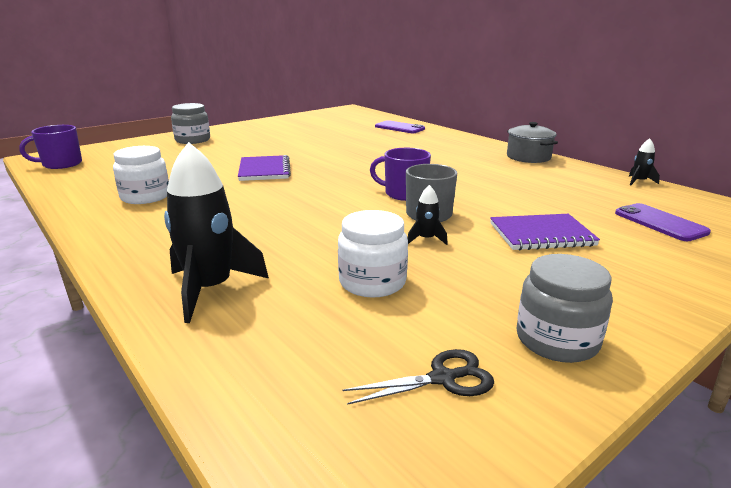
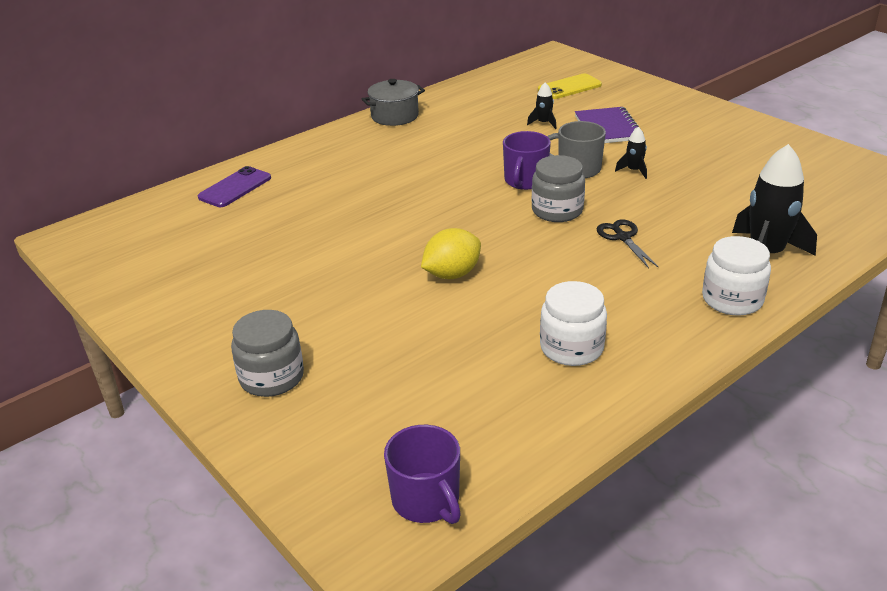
camera: 90 degrees left, 10 degrees up
(264, 170) = (452, 274): purple notebook -> yellow lemon
(372, 282) = (718, 190): white jar -> white jar (732, 299)
(443, 378) = (812, 167): black scissors -> black scissors (623, 237)
(557, 340) = (755, 136): grey jar -> grey jar (557, 210)
(639, 181) = (473, 80): black rocket -> black rocket (543, 123)
(660, 223) = (569, 87): purple phone -> yellow phone

